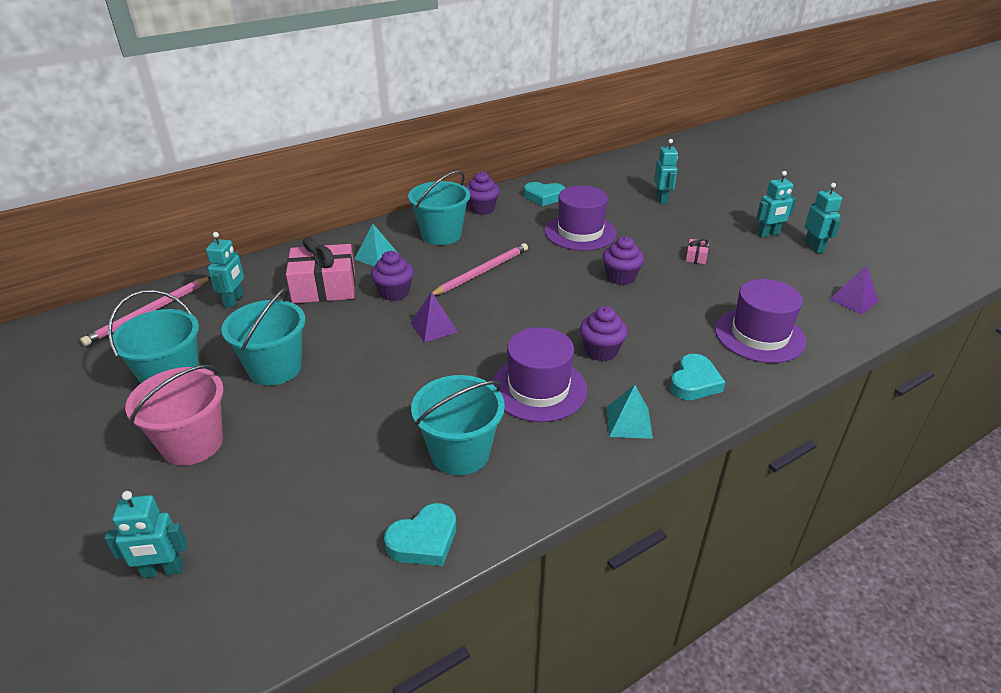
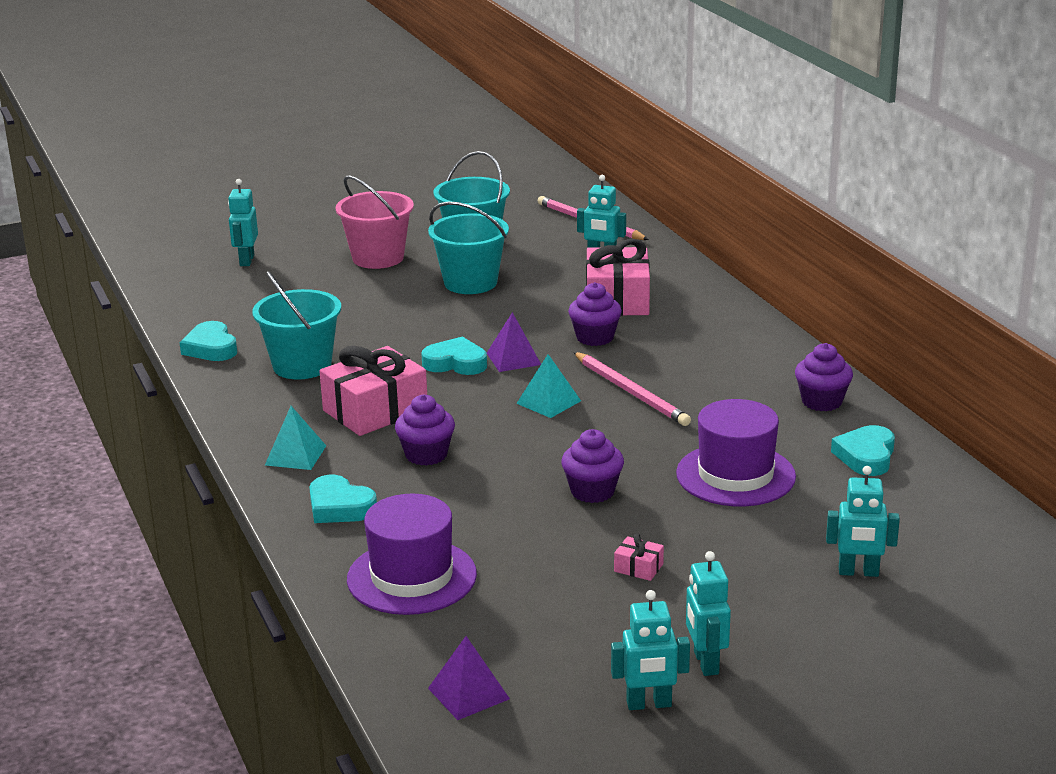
camera: 100 degrees right, 10 degrees down
(376, 256) = (685, 327): turquoise pyramid -> turquoise pyramid (548, 402)
(441, 235) = (740, 369): turquoise bucket -> none
(444, 356) = (455, 363): none -> turquoise heart
(538, 389) = (375, 410): purple hat -> pink gift

